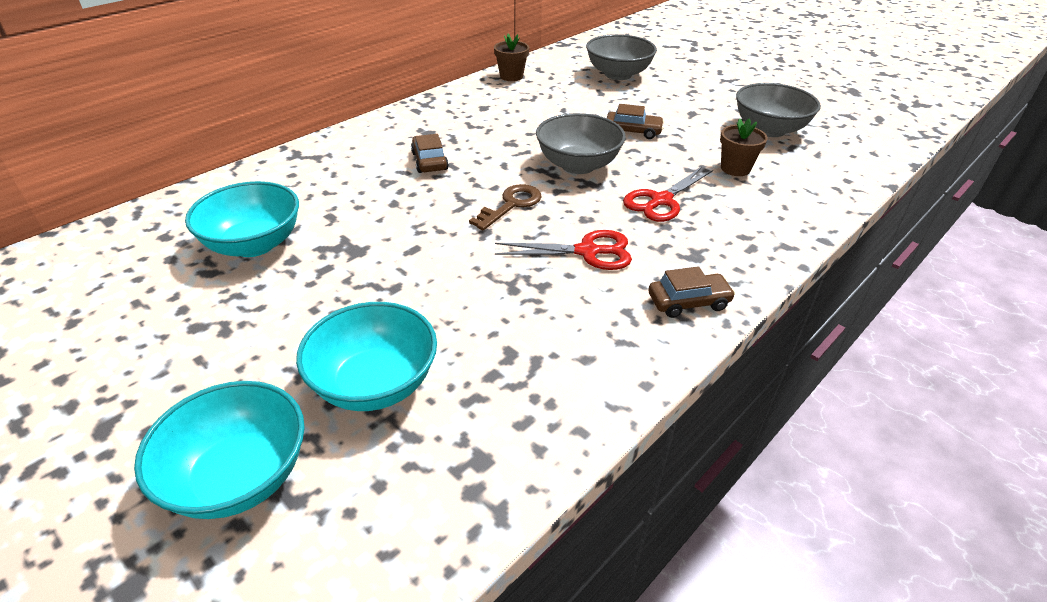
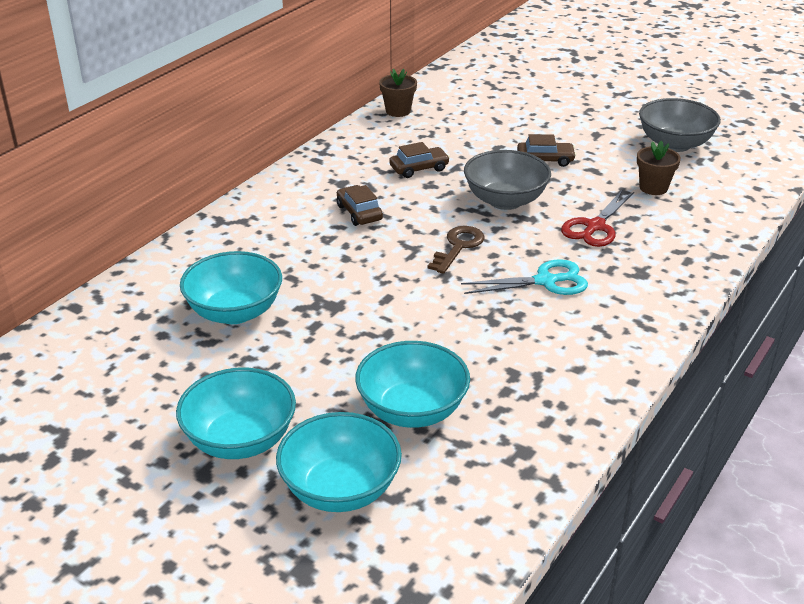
camera: 10 degrees left, 5 degrees down
(168, 392) = (240, 440): none -> turquoise bowl
(587, 252) = (545, 281): red scissors -> turquoise scissors
(618, 74) = (508, 98): grey bowl -> none
(688, 302) = (647, 313): brown car -> brown car (419, 168)

